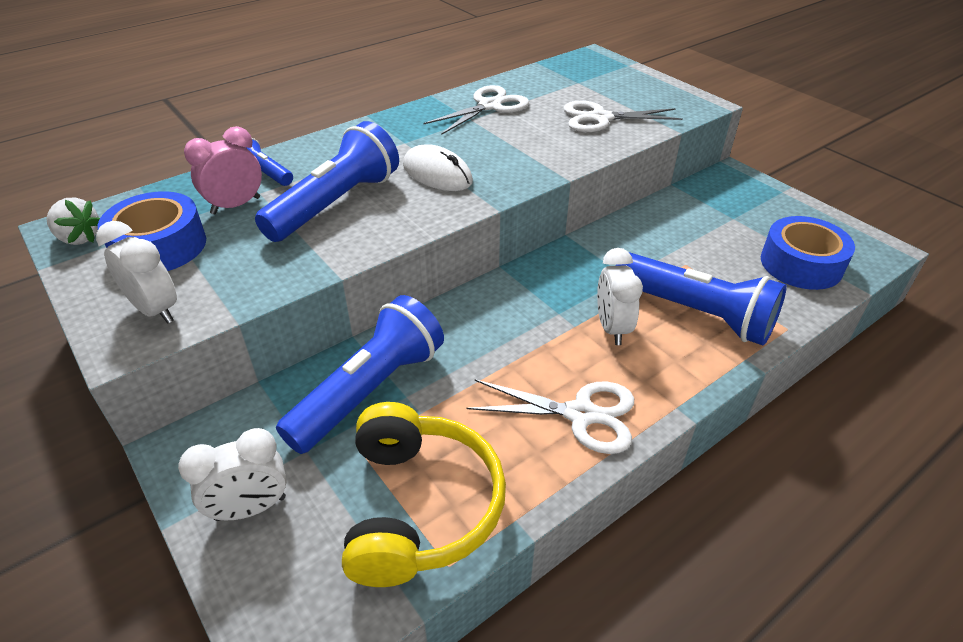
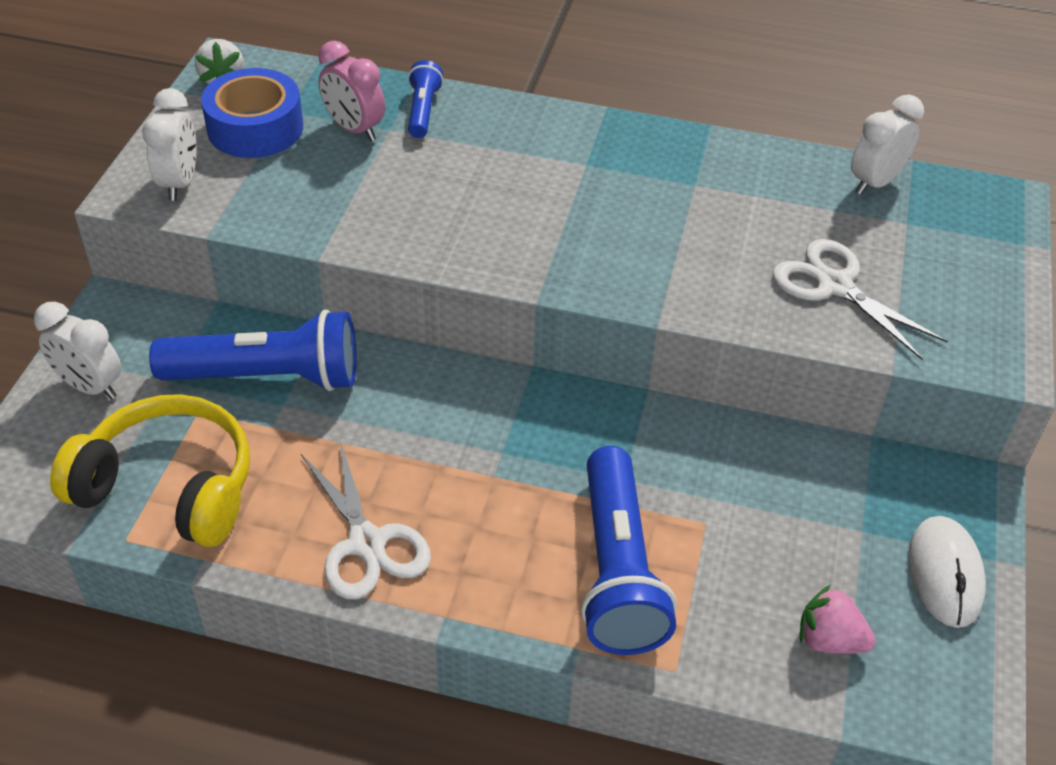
camera: 50 degrees right, 5 degrees up
(236, 205) = (354, 129): pink clock -> pink clock turned 150 degrees counterclockwise
(335, 204) = (423, 186): blue flashlight -> none
(419, 506) = (168, 487): yellow headphones -> yellow headphones turned 120 degrees counterclockwise
(437, 174) = (552, 222): white mouse -> white mouse (945, 574)
(489, 106) = (743, 182): white scissors -> none
(612, 328) = (519, 508): white clock -> white clock (875, 182)
(801, 264) = (829, 640): blue tape -> pink strawberry

